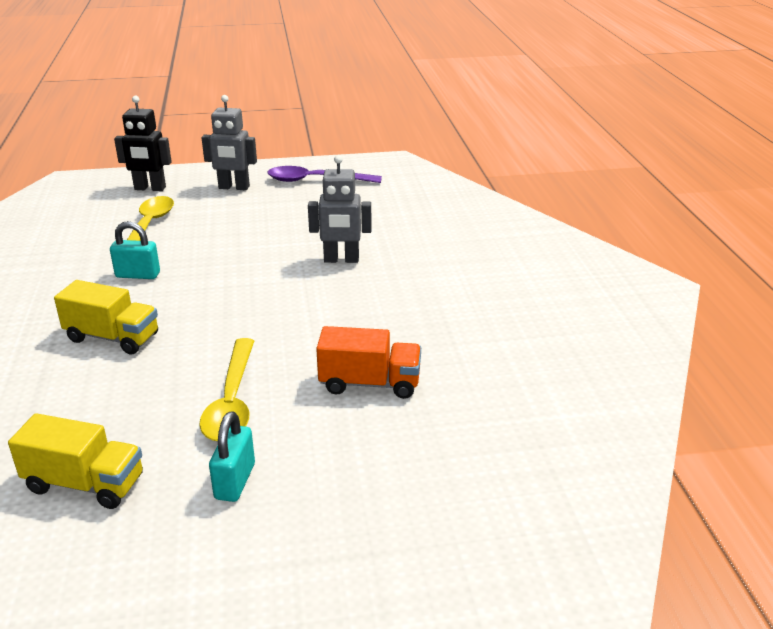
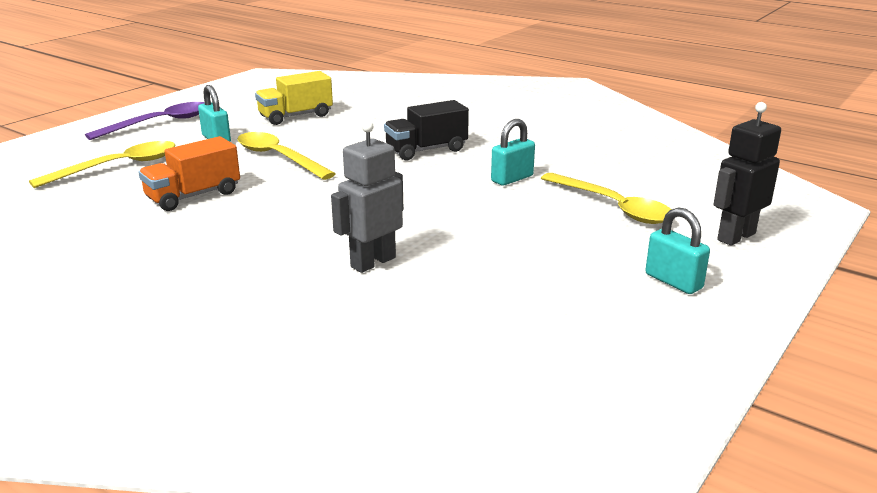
camera: 135 degrees right, 5 degrees down
(112, 338) = (426, 150): yellow truck -> black truck
(234, 188) = (673, 281): grey robot -> turquoise padlock
(316, 180) = (622, 346): purple spoon -> purple spoon (159, 123)
(390, 482) = (118, 167): none -> yellow spoon

